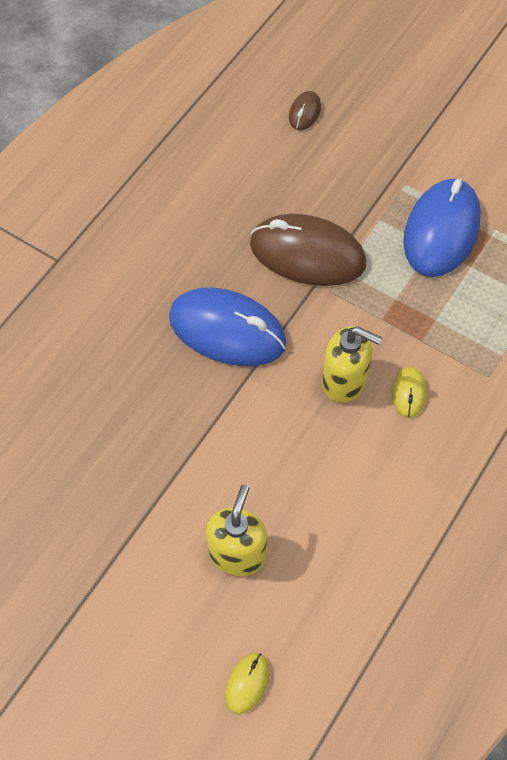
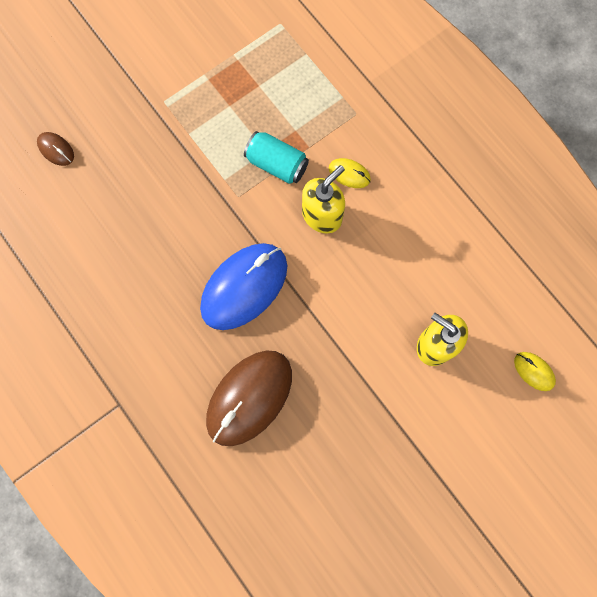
camera: 70 degrees left, 15 degrees up
(307, 254) = (198, 200): brown mouse -> brown mouse (249, 397)
(385, 315) = (277, 164): none -> turquoise can
(441, 231) = (218, 93): blue mouse -> none

